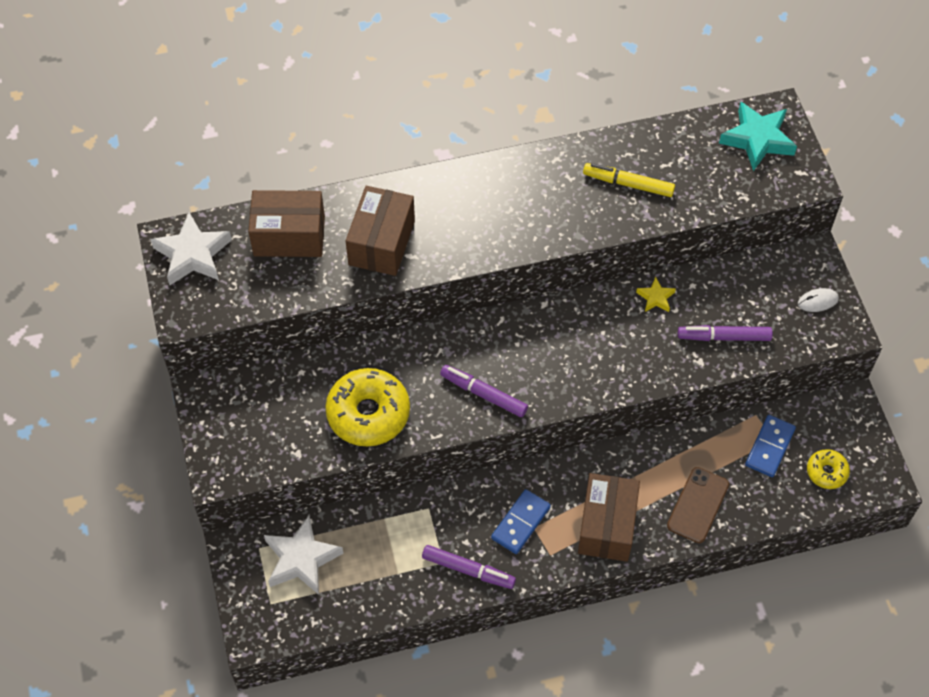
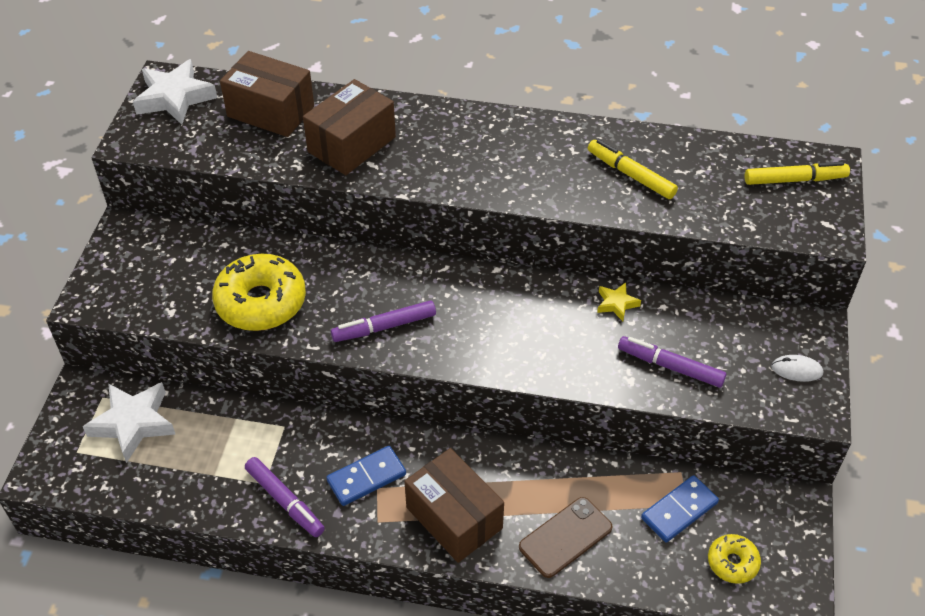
camera: 25 degrees right, 10 degrees down
(483, 394) = (384, 327): purple marker -> purple marker turned 75 degrees counterclockwise
(607, 526) = (454, 518): brown box -> brown box turned 75 degrees counterclockwise
(757, 139) = (795, 180): turquoise star -> yellow marker

